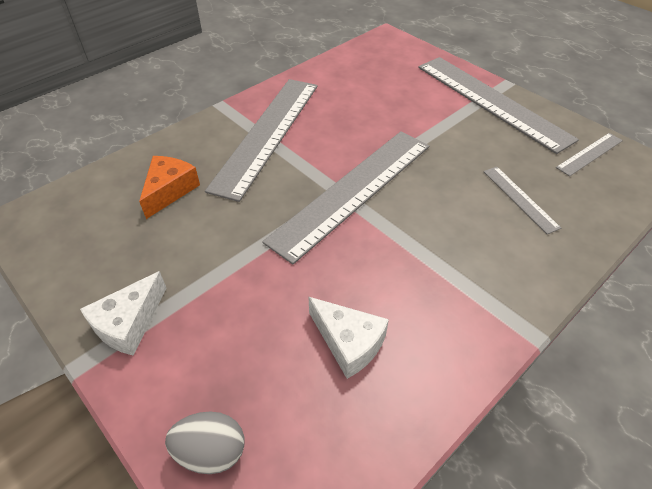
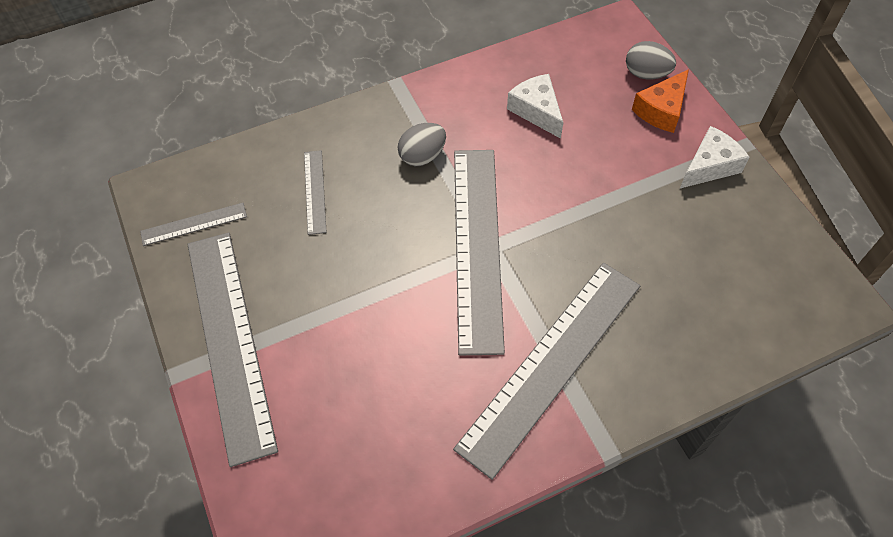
camera: 160 degrees left, 10 degrees up
(169, 190) = (680, 301): orange cheese -> orange cheese (661, 110)
(353, 191) = (477, 245): grey ruler -> grey ruler turned 60 degrees counterclockwise
(446, 254) = (422, 156): none -> grey egg

